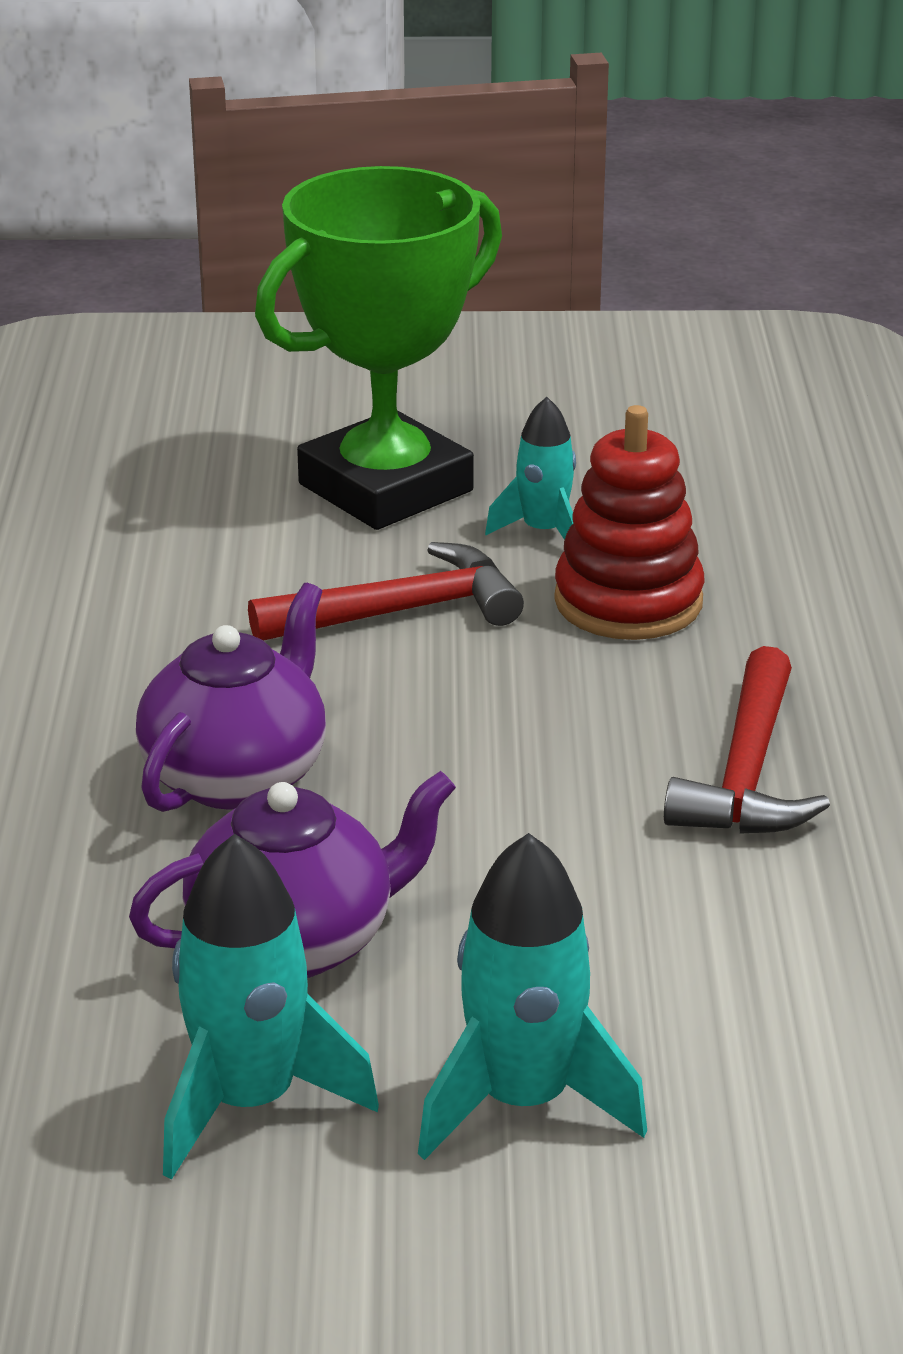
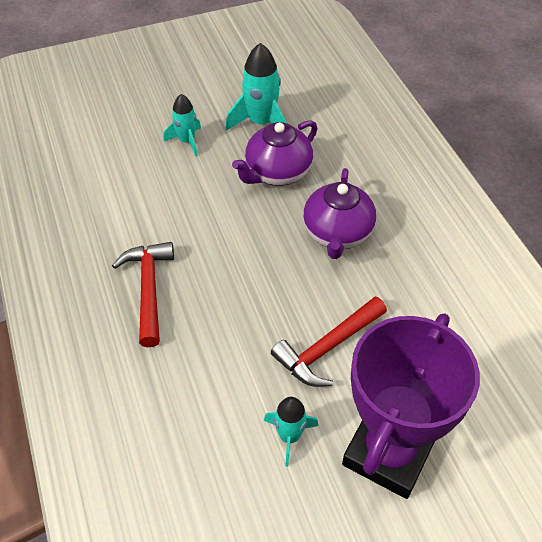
camera: 160 degrees right, 20 degrees up
(385, 487) = (388, 452): green trophy -> purple trophy
(523, 1100) = (187, 141): turquoise rocket -> turquoise rocket, size x0.62
(628, 601) = (228, 389): red stacking toy -> none

